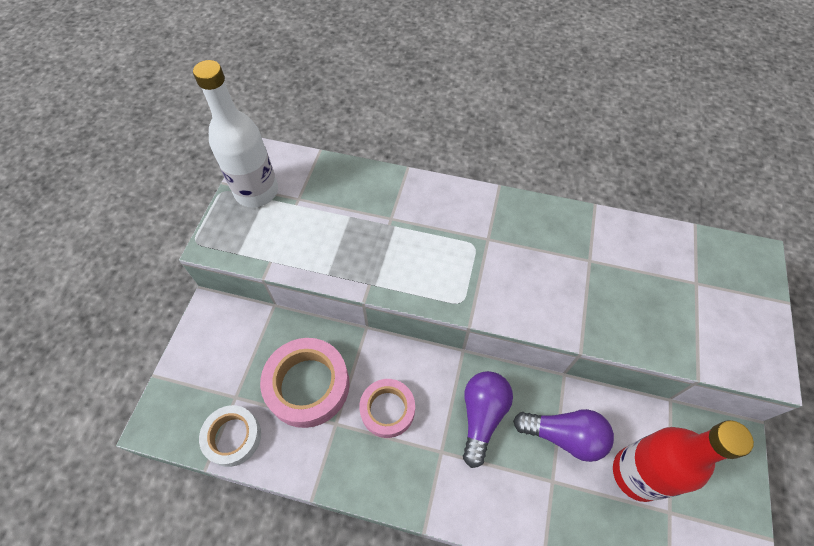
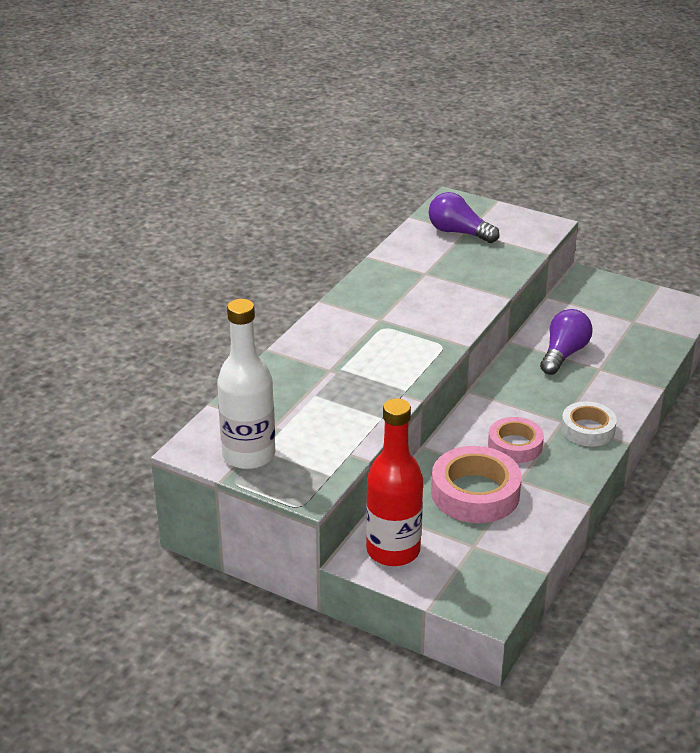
camera: 75 degrees left, 25 degrees down
(233, 437) = (517, 550): white tape -> white tape (588, 429)
(482, 416) = (535, 393): purple light bulb -> purple light bulb (458, 232)
(637, 473) = (602, 327): red bottle -> red bottle (393, 550)

